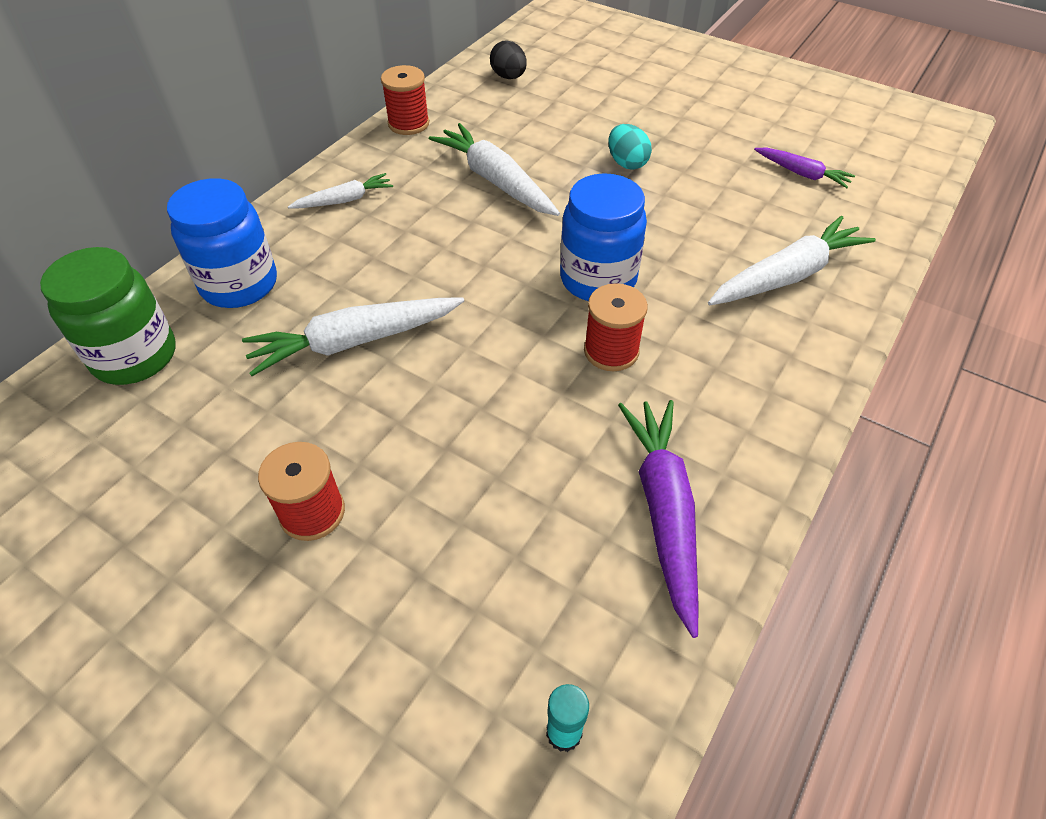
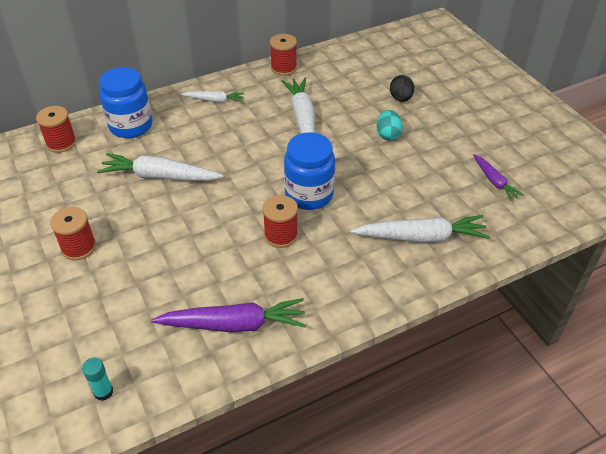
camera: 30 degrees right, 5 degrees down
(135, 356) = (61, 143): green jar -> red spool
(508, 77) = (365, 58): black egg -> black egg (400, 99)
(663, 511) = (234, 324): purple carrot -> purple carrot turned 60 degrees clockwise

